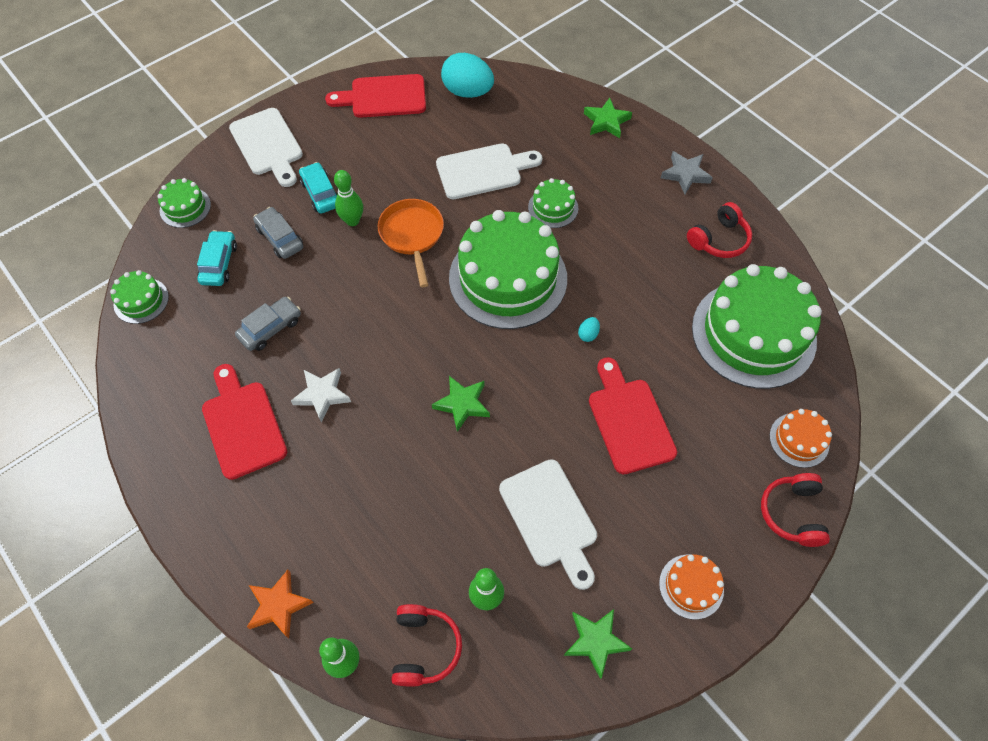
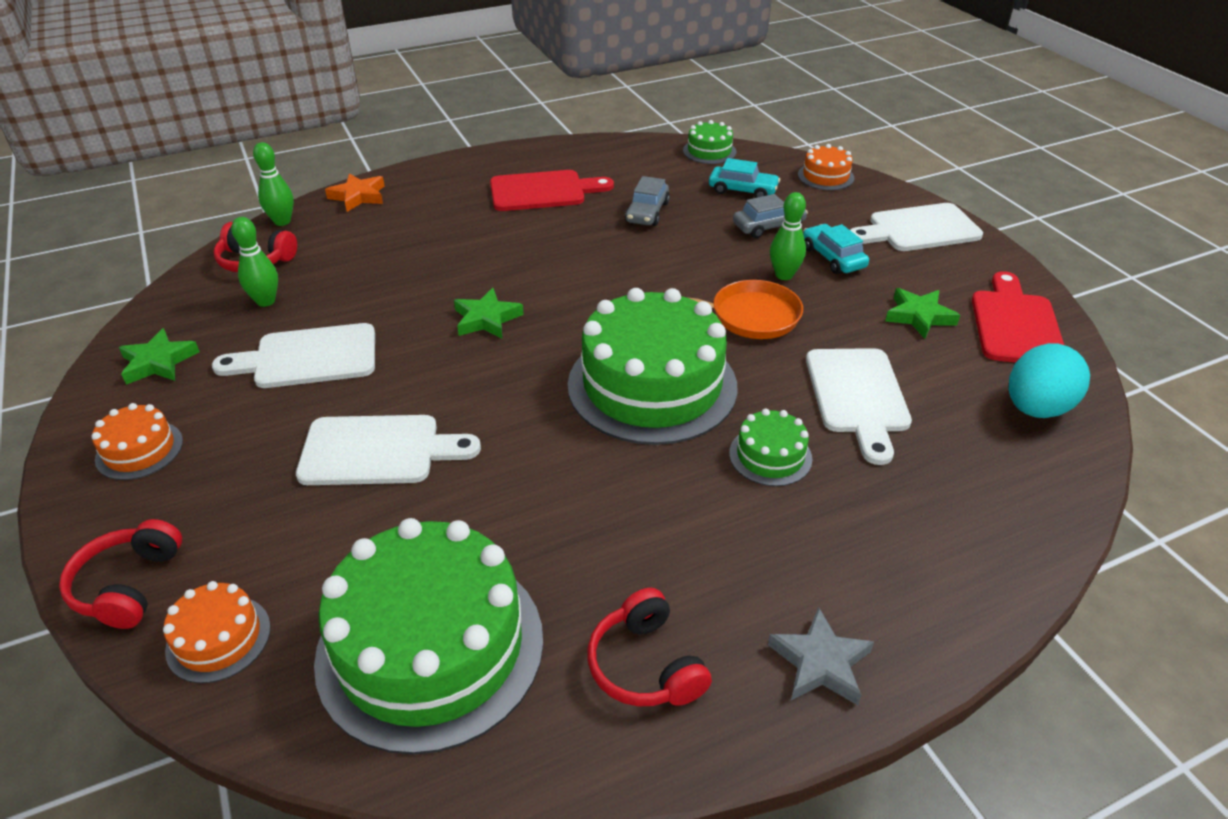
camera: 105 degrees right, 20 degrees down
(185, 207) = (825, 176): green cake -> orange cake
(270, 328) = (647, 212): grey car -> grey car turned 45 degrees clockwise
(321, 193) = (833, 257): turquoise car -> turquoise car turned 105 degrees counterclockwise
(322, 395) = (551, 234): white star -> none
(588, 334) = (528, 442): turquoise egg -> none
(606, 121) = (971, 573): green star -> green star (919, 316)
(629, 420) = (378, 450): red cutting board -> white cutting board
(792, 513) = (129, 585): red headphones -> red headphones turned 105 degrees counterclockwise

